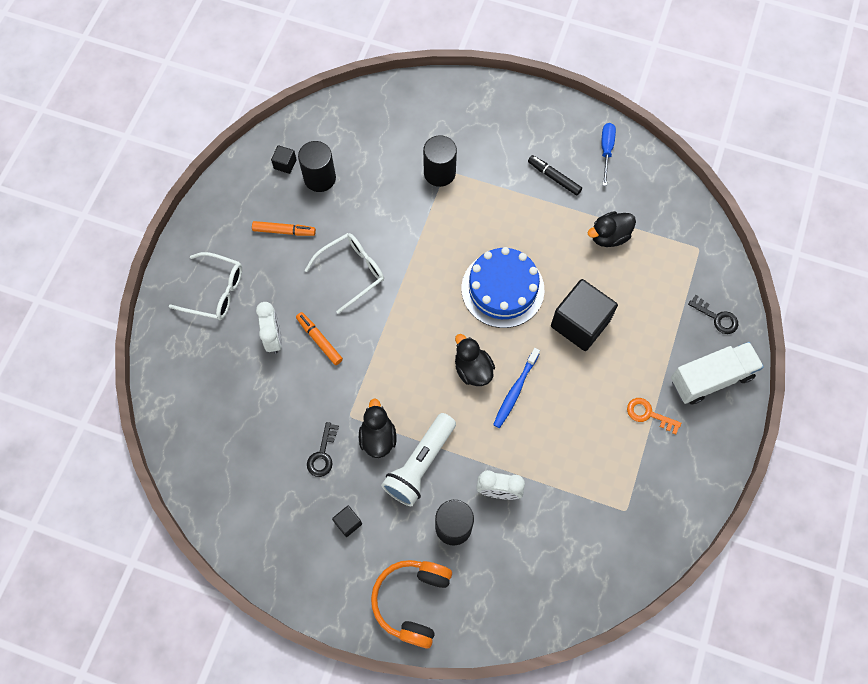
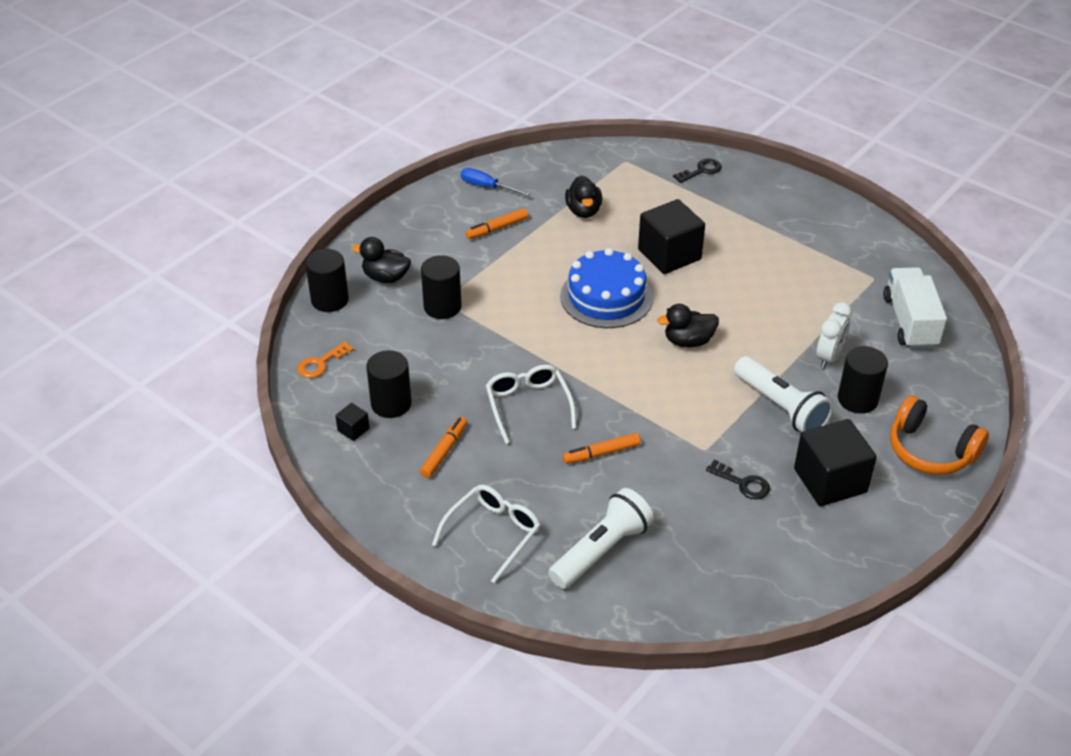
camera: 70 degrees left, 25 degrees down
(221, 370) = (601, 551): none -> white flashlight
(274, 338) = (580, 492): white clock -> none
(348, 523) = (830, 481): black cube -> black cube, size x2.30
(378, 437) = (738, 433): black duck -> black duck (385, 277)
(415, 93) = (330, 300): none -> black cylinder
(515, 391) = (724, 317): blue toothbrush -> none
(554, 177) = (497, 228): black marker -> orange marker
(648, 414) = (782, 238): orange key -> orange key (321, 363)
(711, 378) = (761, 191): white truck -> white truck (910, 322)

